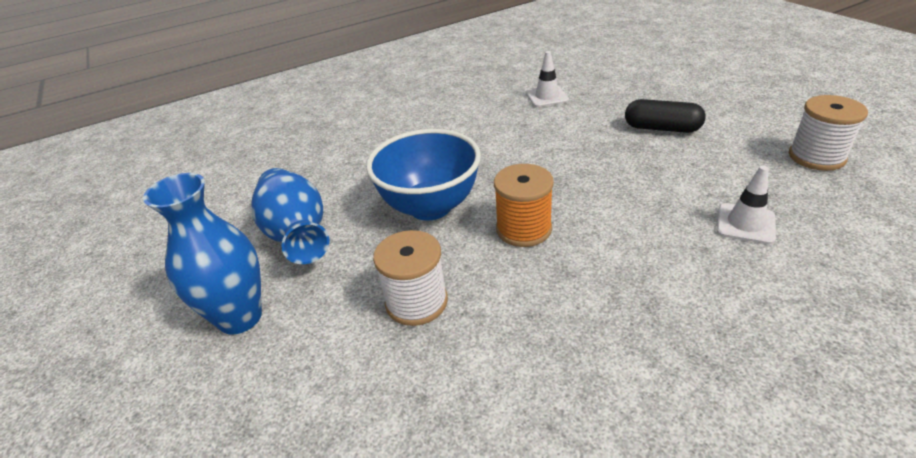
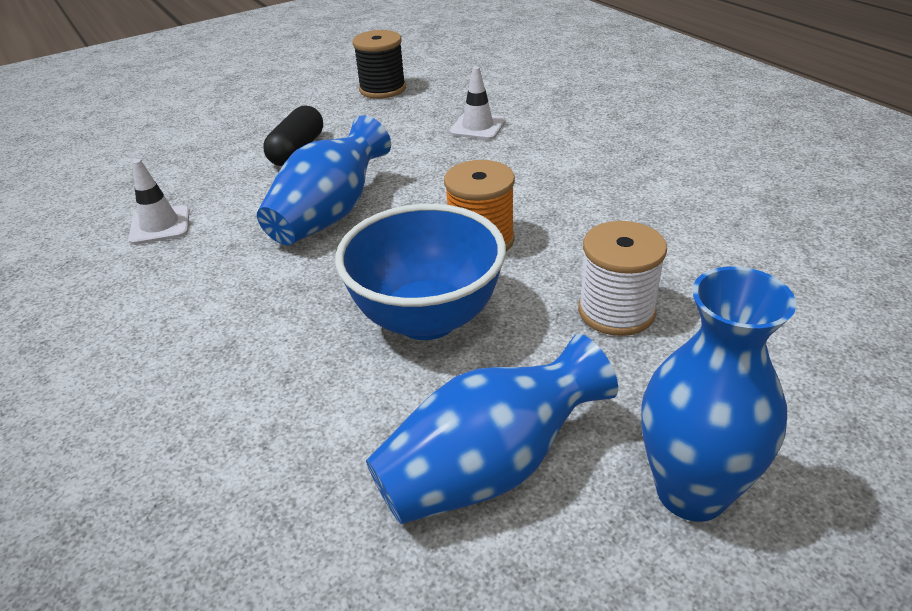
camera: 95 degrees left, 0 degrees up
(561, 155) = (330, 214): none -> blue vase
(816, 157) = (382, 89): white spool -> black spool

